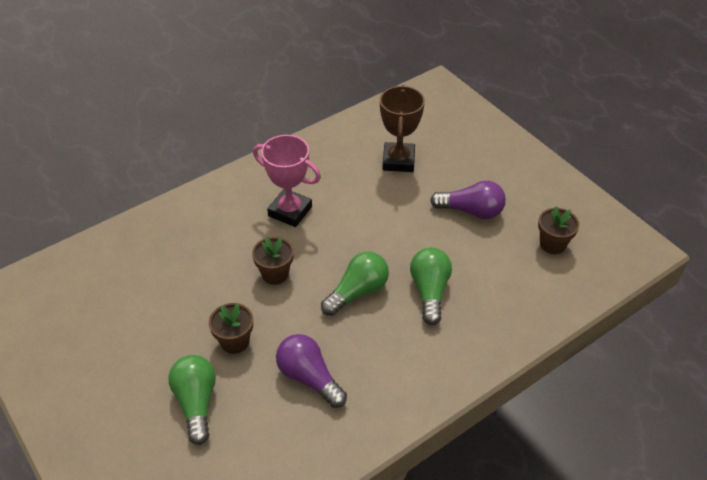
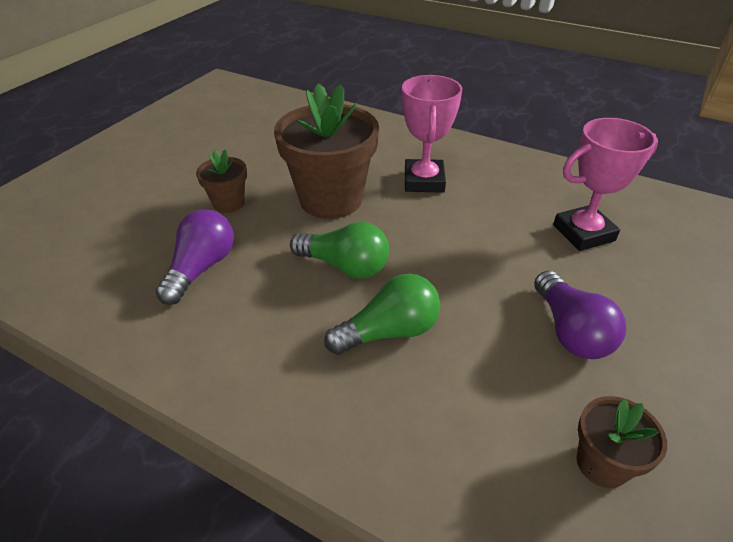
camera: 65 degrees right, 5 degrees down
(196, 402) = (146, 205): green light bulb -> none
(275, 274) = (331, 199): brown flower pot -> brown flower pot, size x2.02
(398, 161) = (583, 233): brown trophy -> pink trophy

